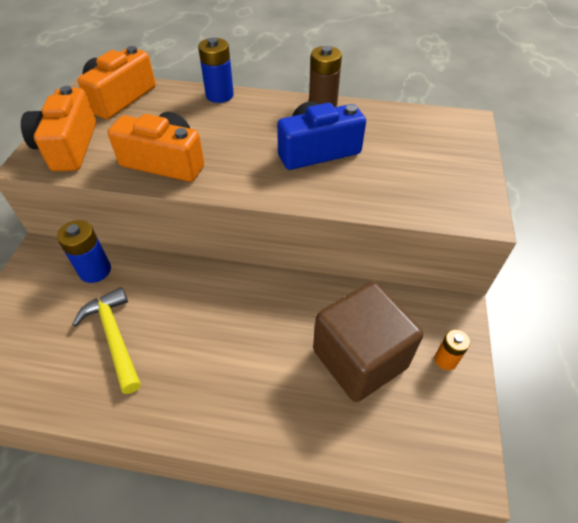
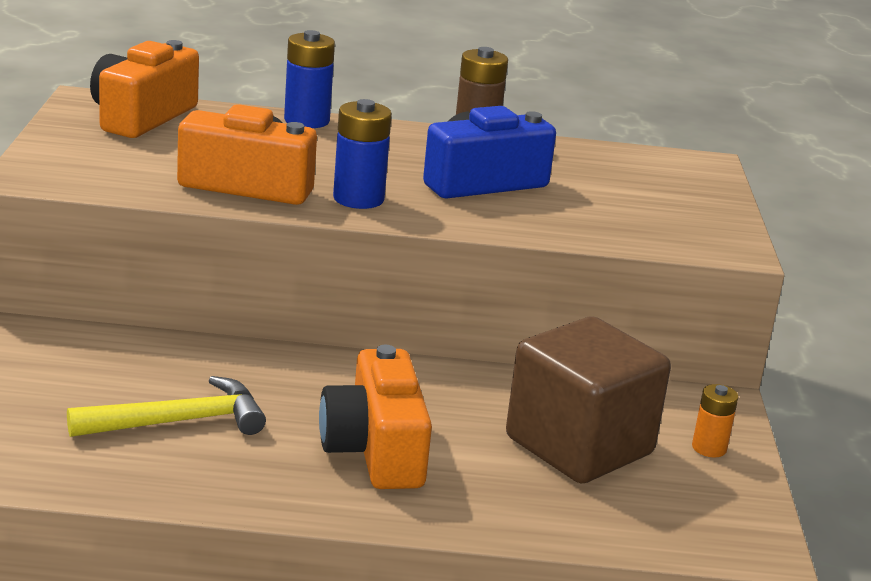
camera: 10 degrees left, 25 degrees down
(68, 146) = (83, 164): orange camera -> orange camera (375, 450)
(95, 270) = (118, 352): blue battery -> blue battery (358, 199)
(114, 337) = (179, 422): yellow hammer -> yellow hammer turned 105 degrees clockwise

